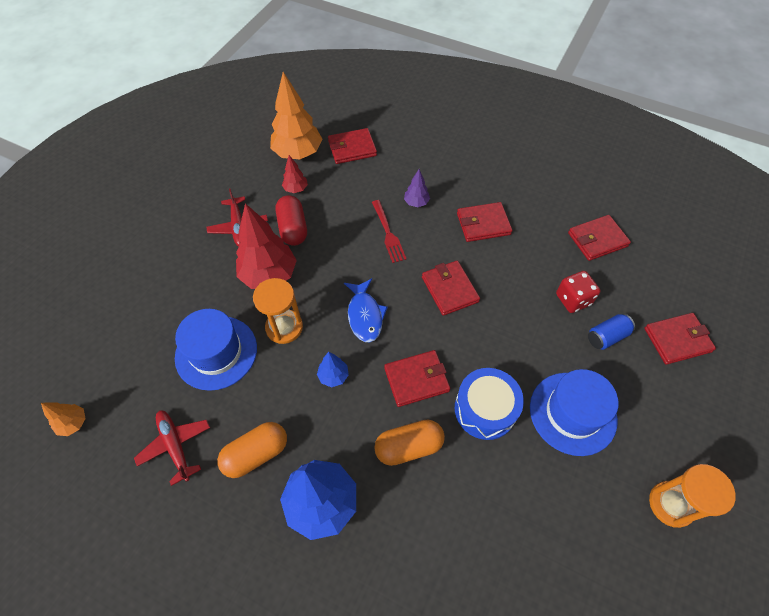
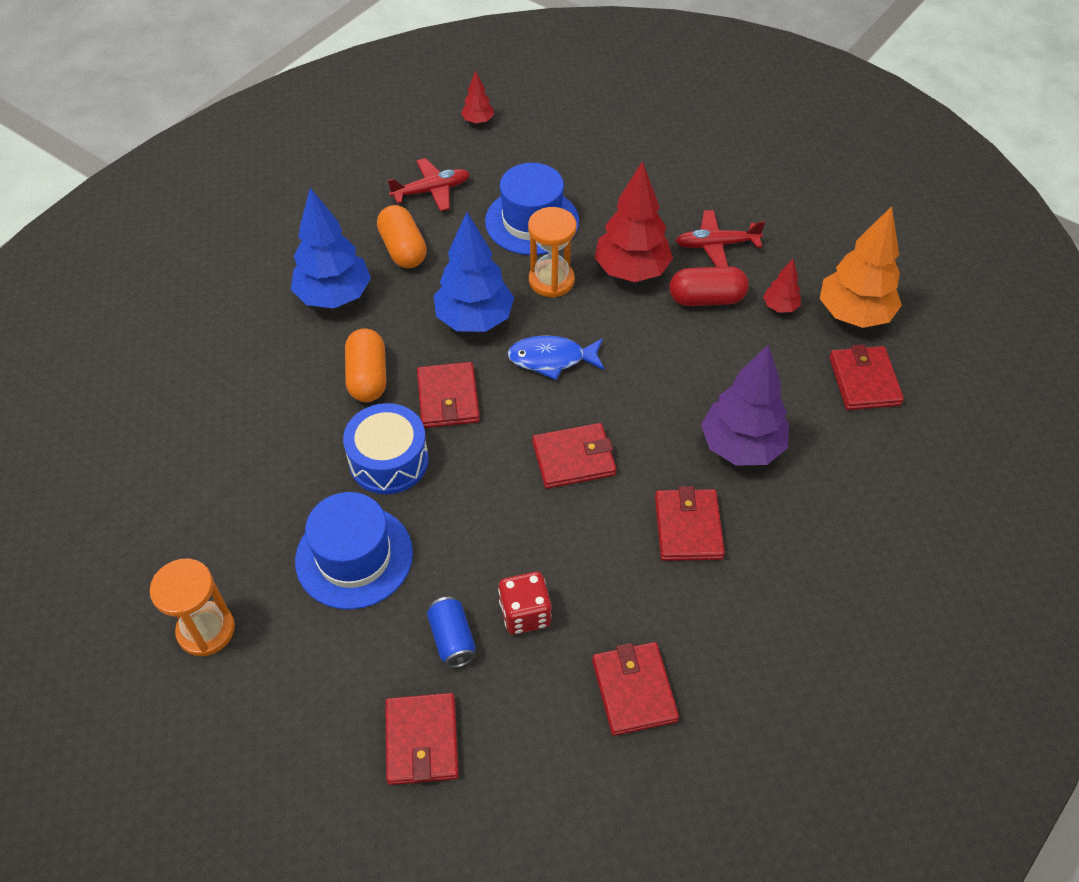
camera: 100 degrees right, 5 degrees down
(73, 423) = (478, 121): orange tree -> red tree
(333, 376) = (474, 320): blue tree -> blue tree, size x2.10
(388, 233) = (685, 402): red fork -> none
(416, 203) = (741, 446): purple tree -> purple tree, size x2.10

